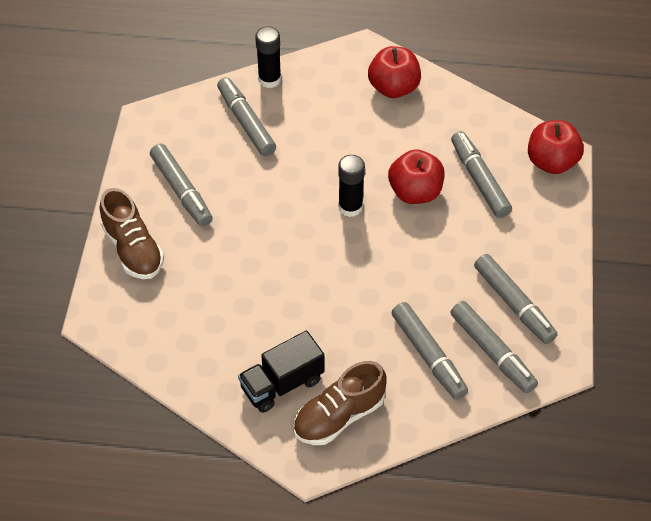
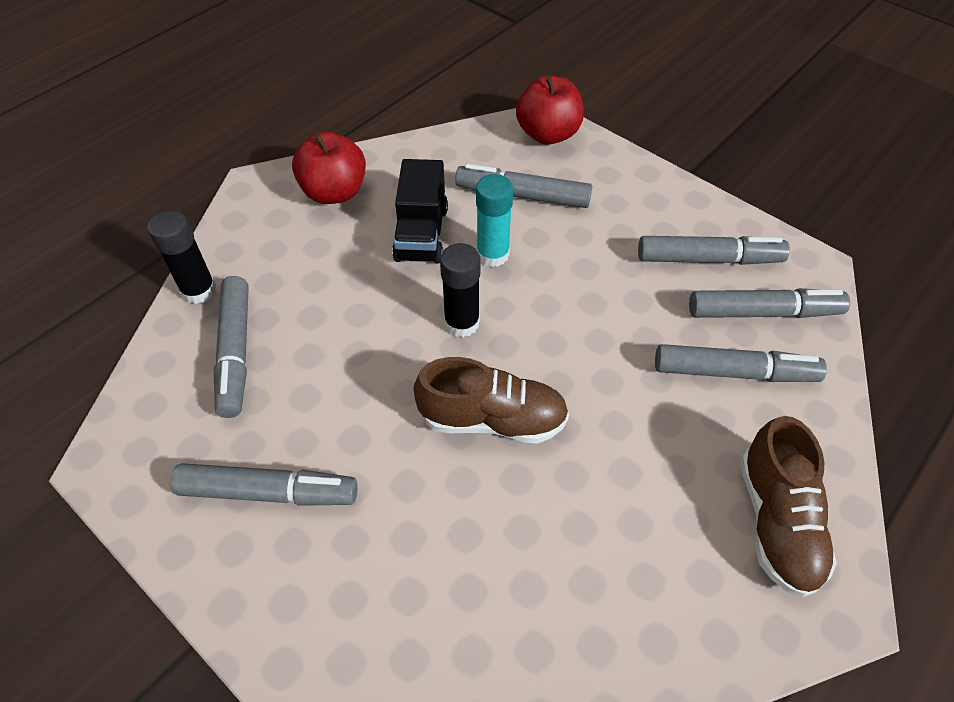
camera: 55 degrees left, 0 degrees up
(133, 249) = (310, 624): brown shoe -> brown shoe (492, 419)
(246, 122) = (236, 352): grey marker -> grey marker turned 105 degrees counterclockwise
(282, 384) = (686, 561): black truck -> black truck (421, 234)
(415, 192) = (492, 254): red apple -> turquoise glue stick

